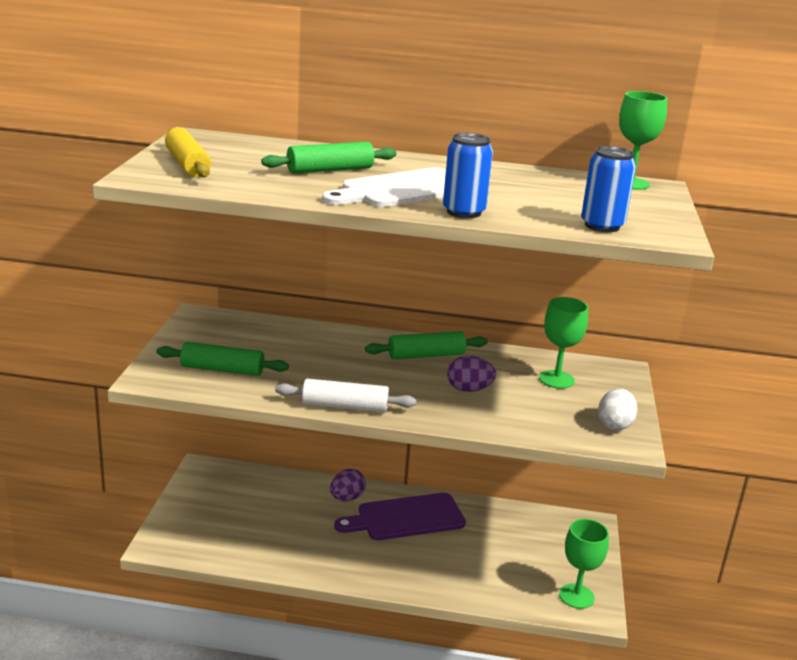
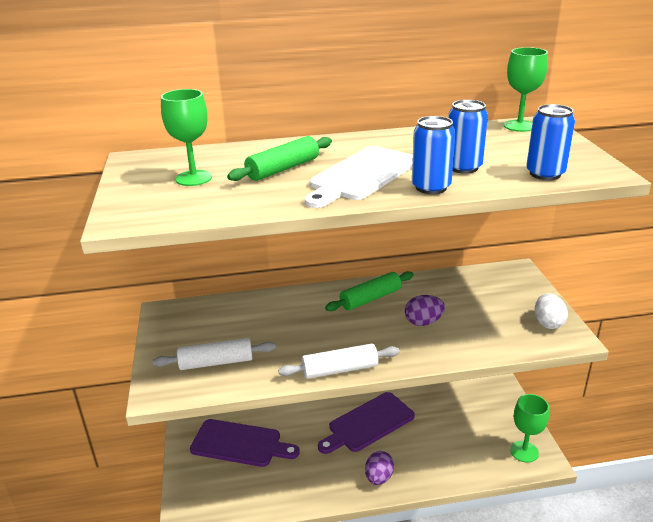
camera: 15 degrees left, 5 degrees up
(187, 164) = (154, 194): yellow rolling pin -> none
(222, 369) = (216, 362): green rolling pin -> white rolling pin
(251, 497) = (240, 443): none -> purple cutting board
(347, 498) = (315, 420): purple egg -> purple egg (379, 477)
(519, 204) = (463, 167): none -> blue can
(556, 379) = (479, 293): green goblet -> green goblet (194, 178)

